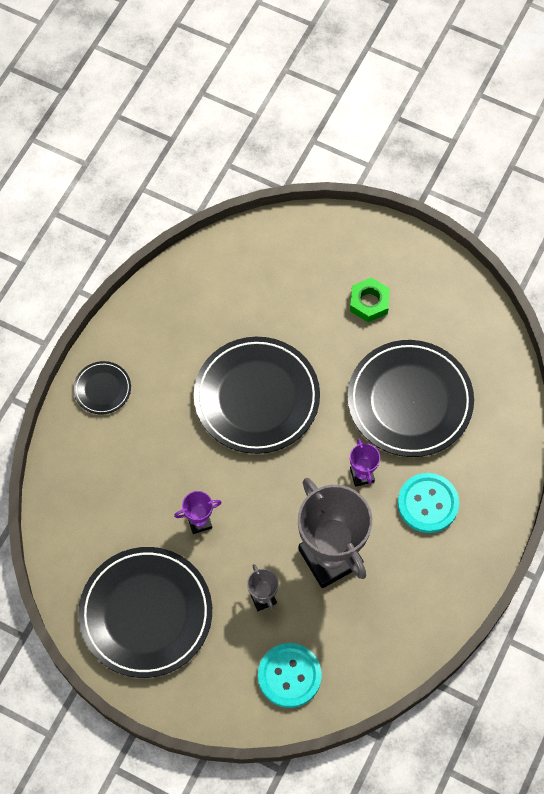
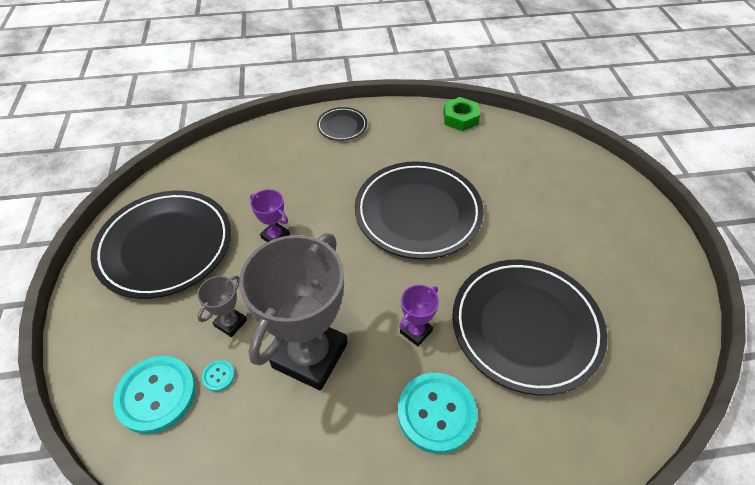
camera: 55 degrees right, 15 degrees down
(303, 627) = (218, 376): none -> turquoise button
(369, 302) = (579, 239): green nut -> green nut (460, 118)

